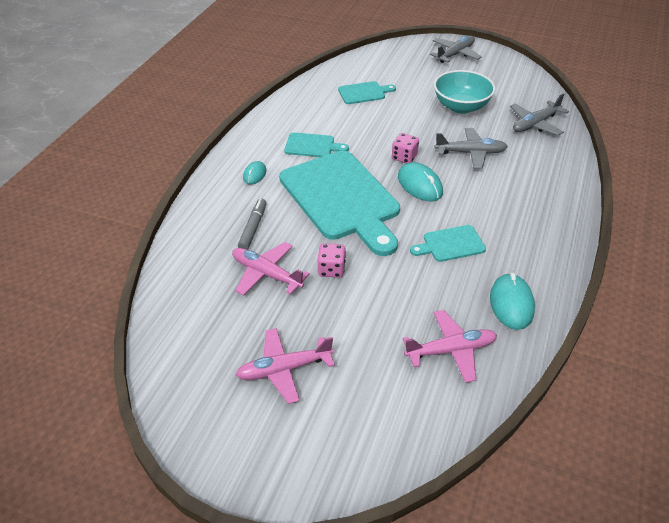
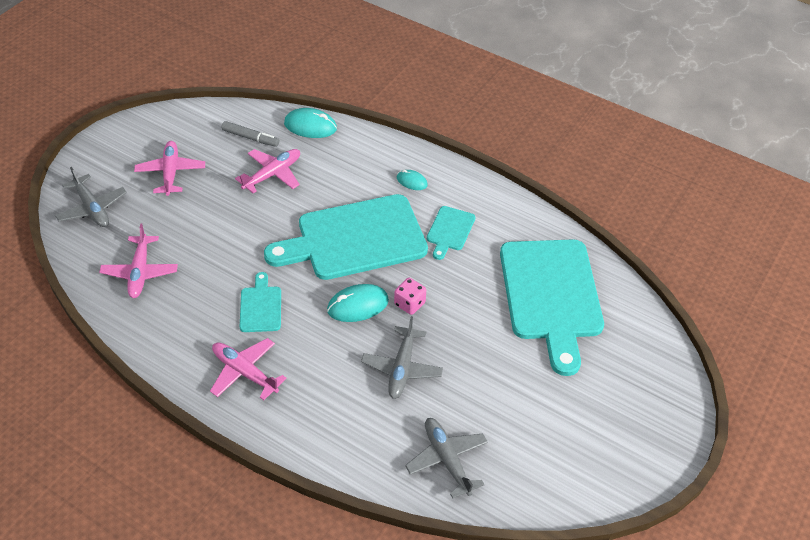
camera: 100 degrees right, 5 degrees up
(253, 228) = (333, 172): grey marker -> grey marker (250, 138)
(331, 269) = (261, 215): pink dice -> none
(364, 93) = (551, 295): turquoise cutting board -> turquoise cutting board, size x2.27
(455, 54) = (644, 423): grey plane -> grey plane (92, 208)
(461, 107) = (503, 388): turquoise bowl -> none
(511, 304) = (169, 329): turquoise mouse -> turquoise mouse (310, 126)
(527, 238) = (245, 372): none -> pink plane

